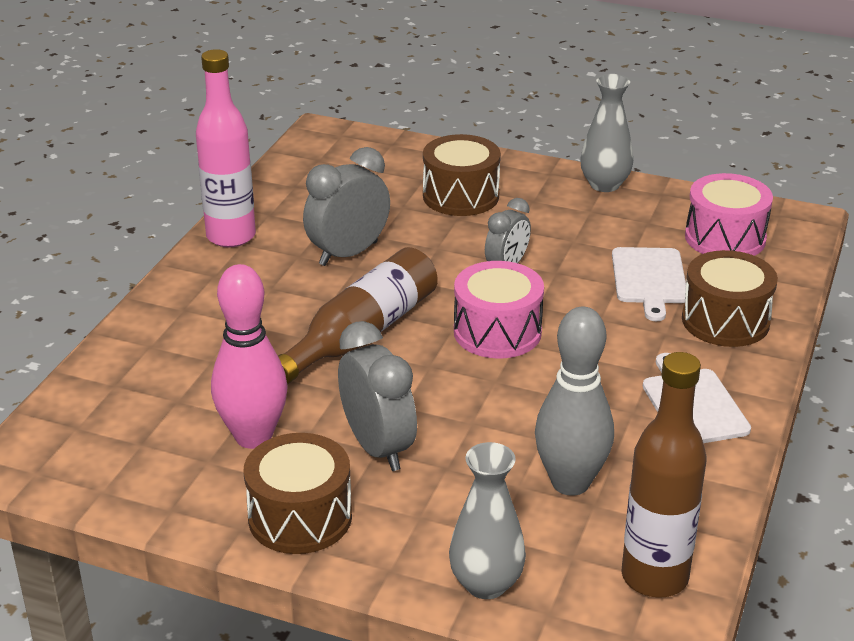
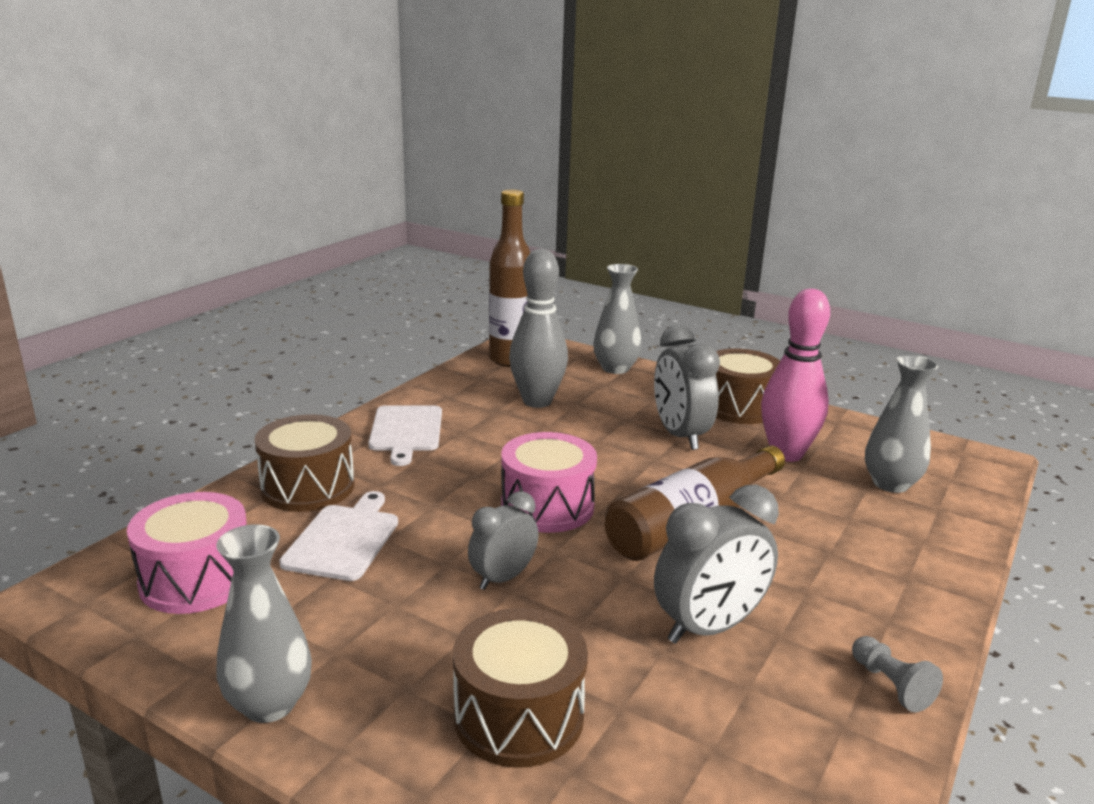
camera: 170 degrees left, 10 degrees down
(149, 409) = (890, 484): none -> grey vase
(231, 236) = (891, 685): pink bottle -> grey pawn

